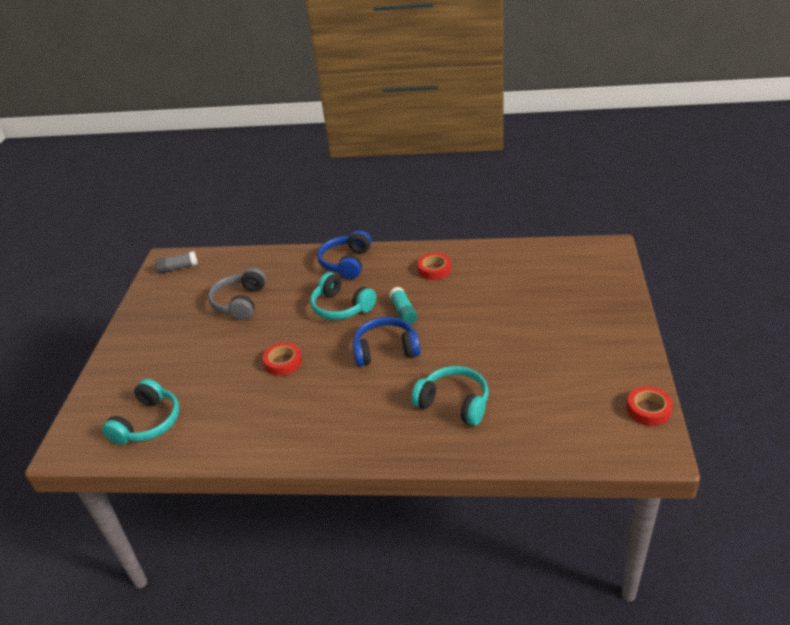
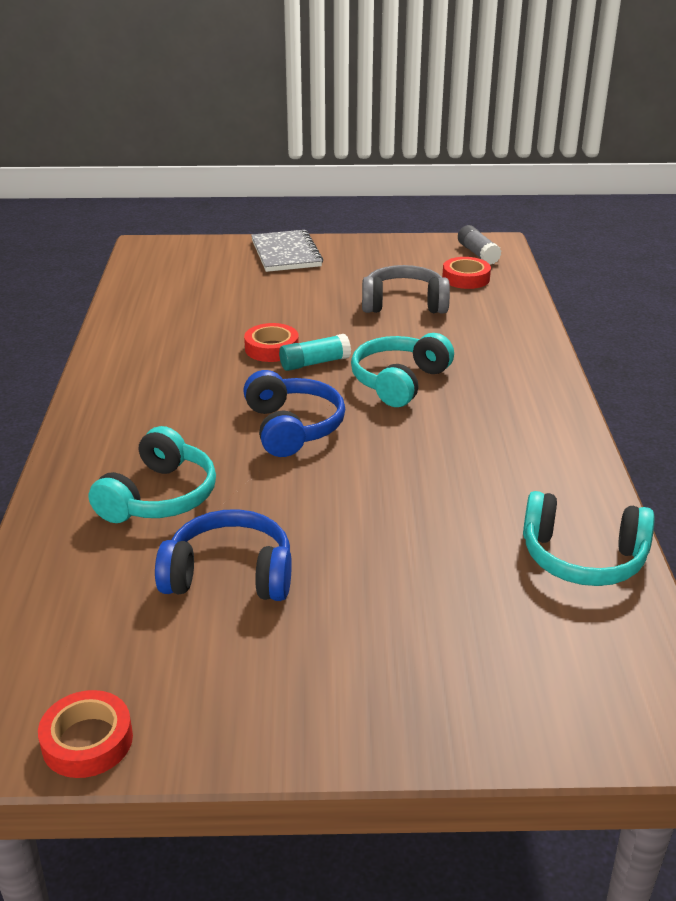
camera: 80 degrees right, 5 degrees down
(129, 360) = (286, 253): none -> grey notebook
(148, 423) = (174, 280): turquoise headphones -> turquoise headphones (582, 558)
(346, 263) = (520, 377): blue headphones -> blue headphones (229, 575)
(403, 312) = (390, 439): turquoise glue stick -> turquoise glue stick (314, 363)
(434, 269) = (520, 465): red tape -> red tape (466, 278)

